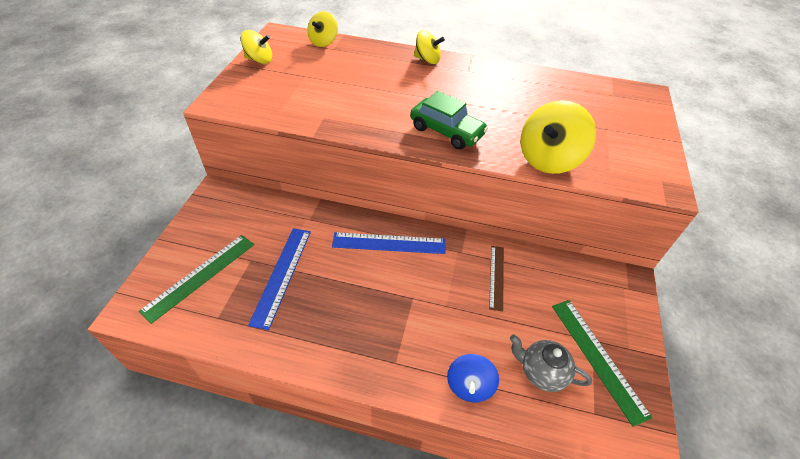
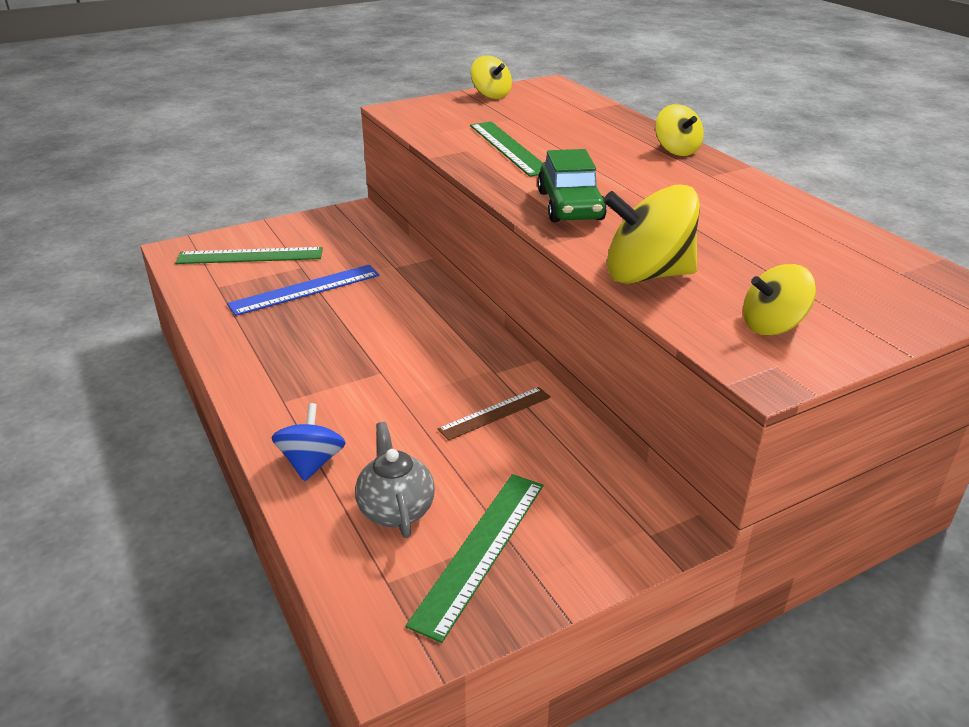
camera: 50 degrees right, 15 degrees down
(323, 42) = (583, 102): yellow spinning top -> yellow spinning top (772, 326)
(344, 102) = (509, 148): none -> green ruler
(389, 243) = (434, 322): blue ruler -> none
(469, 385) = (312, 462): blue spinning top -> blue spinning top turned 120 degrees clockwise

